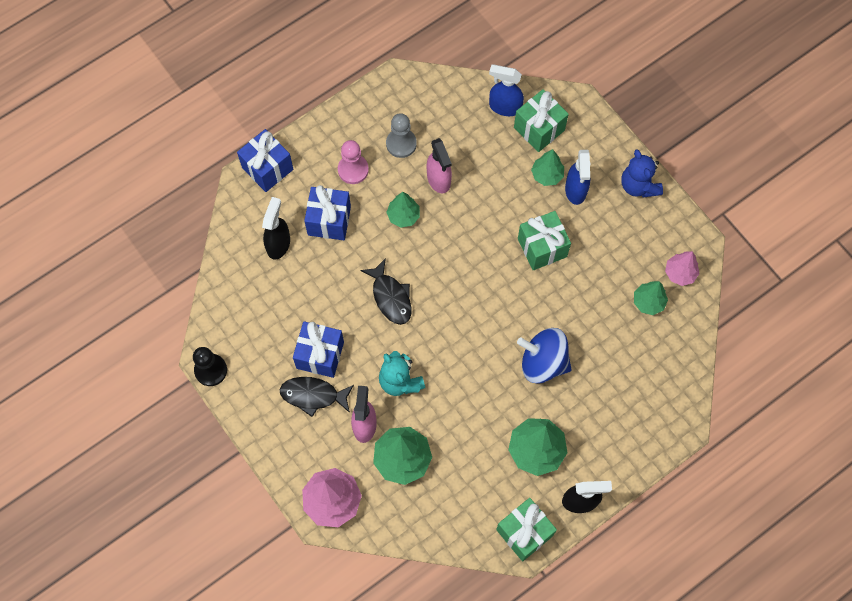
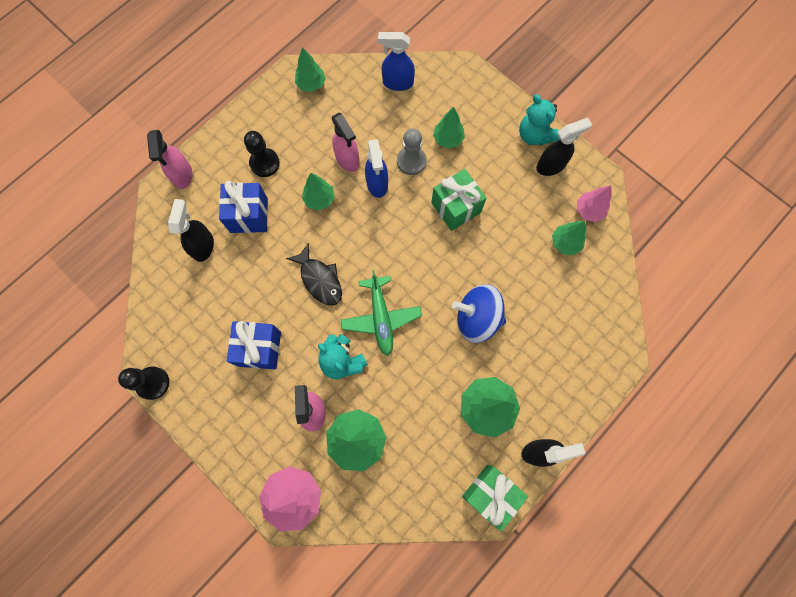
camera: 10 degrees left, 5 degrees up
(267, 168) = (182, 175): blue gift -> pink spray bottle
(313, 395) = (258, 391): black fish -> none
(353, 170) = (264, 163): pink pawn -> black pawn
(401, 144) = (306, 132): grey pawn -> grey pawn (411, 161)
(414, 94) = (311, 84): none -> green tree
(446, 345) = (381, 318): none -> green plane
(539, 129) = (433, 98): green gift -> none
(575, 190) = (477, 149): blue spray bottle -> blue spray bottle (377, 184)
(638, 185) = (534, 135): blue teddy bear -> turquoise teddy bear
(650, 220) = (551, 166): none -> black spray bottle

